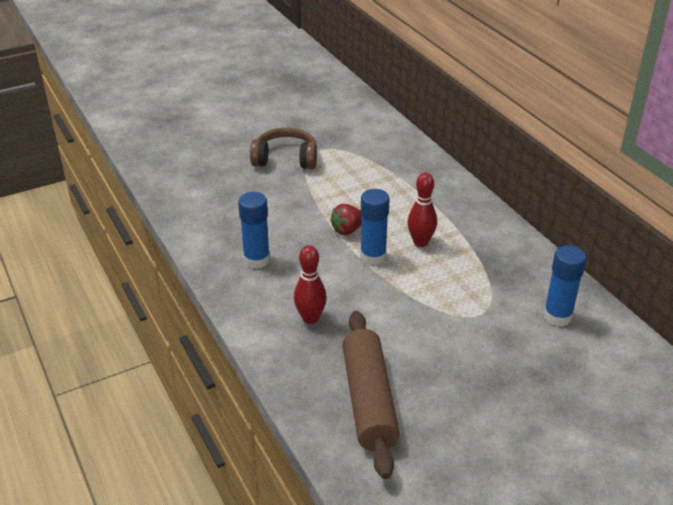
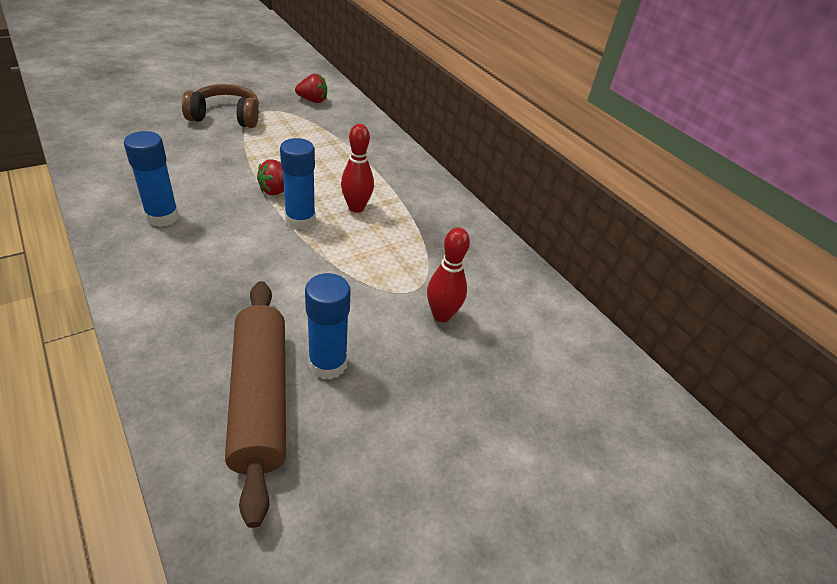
camera: 10 degrees left, 5 degrees up
(310, 318) = (209, 288): red bowling pin -> red bowling pin (442, 315)
(362, 134) = (313, 100): none -> red strawberry
(557, 316) = (499, 295): blue glue stick -> blue glue stick (328, 364)

